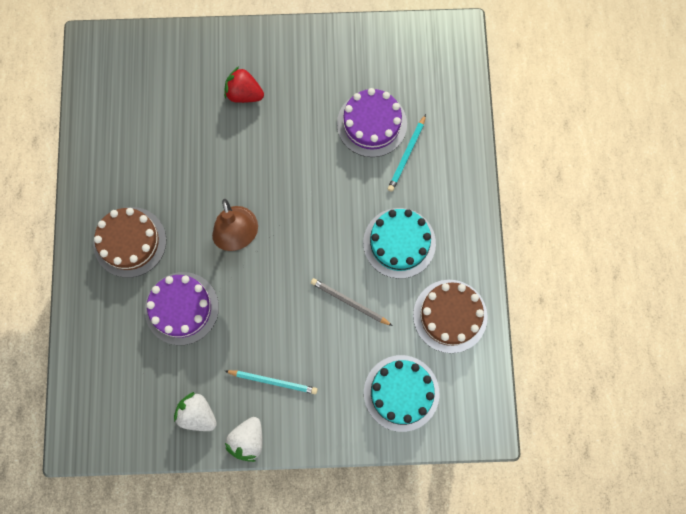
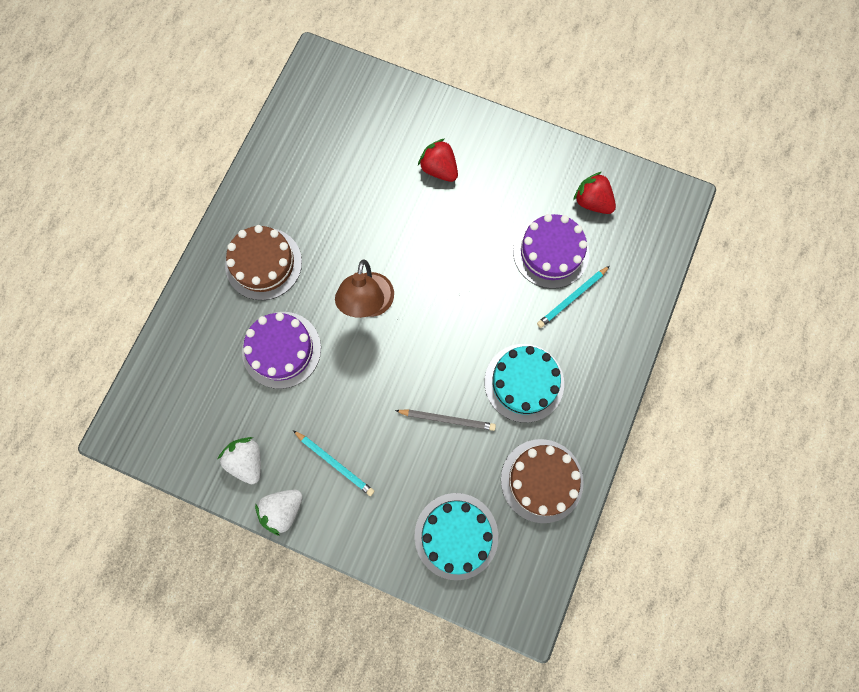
camera: 25 degrees right, 0 degrees up
(350, 302) = (447, 419): grey pencil -> grey pencil turned 135 degrees clockwise
(387, 66) = (592, 202): none -> red strawberry

